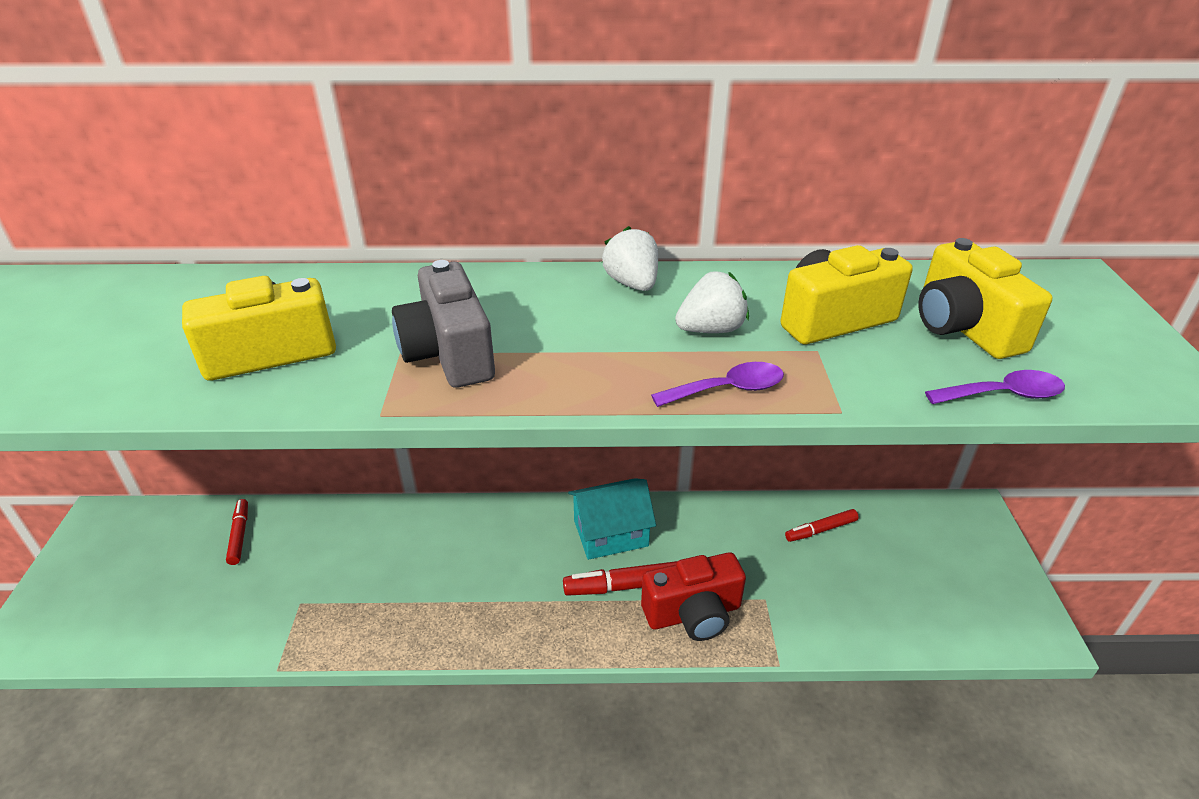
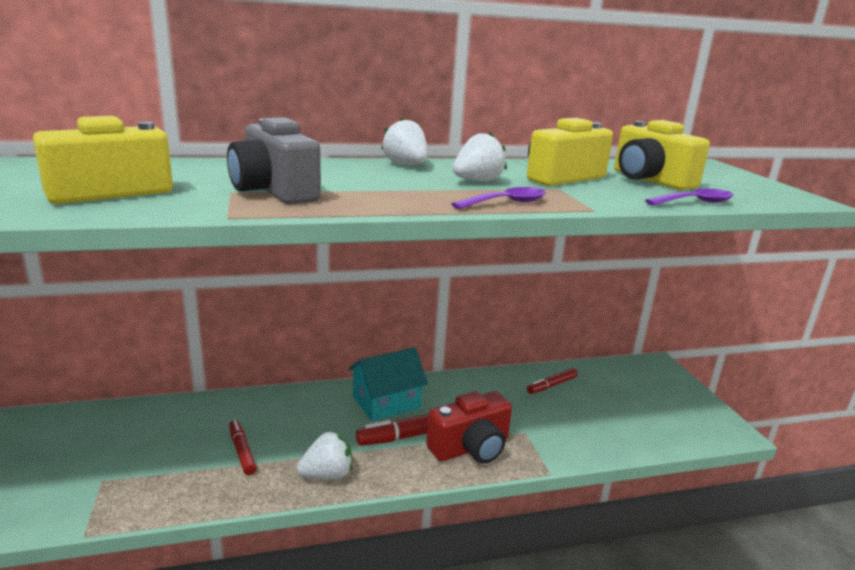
camera: 15 degrees left, 15 degrees down
(239, 535) = (29, 435): red marker -> red marker (242, 451)
(524, 629) = (327, 475): none -> white strawberry

